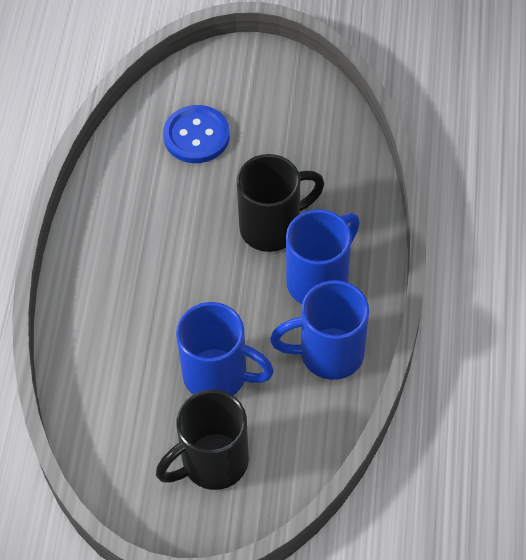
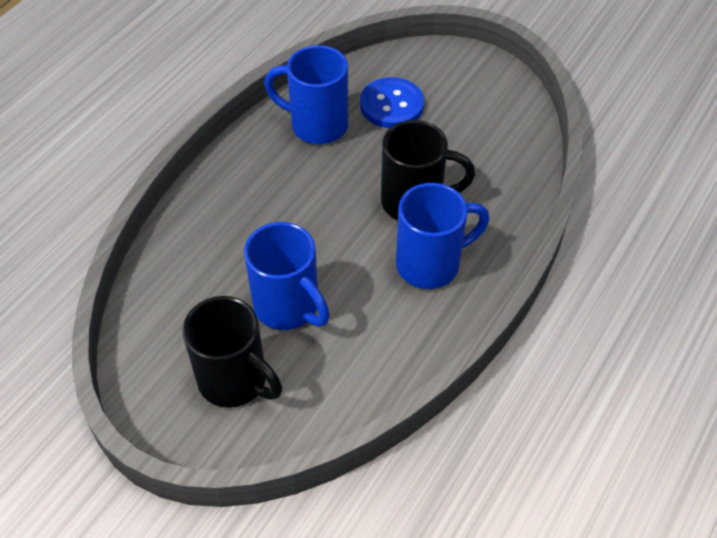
camera: 25 degrees right, 5 degrees down
(212, 462) = (235, 381): black mug -> black mug turned 135 degrees counterclockwise
(328, 353) = (401, 331): blue mug -> blue mug (316, 125)

